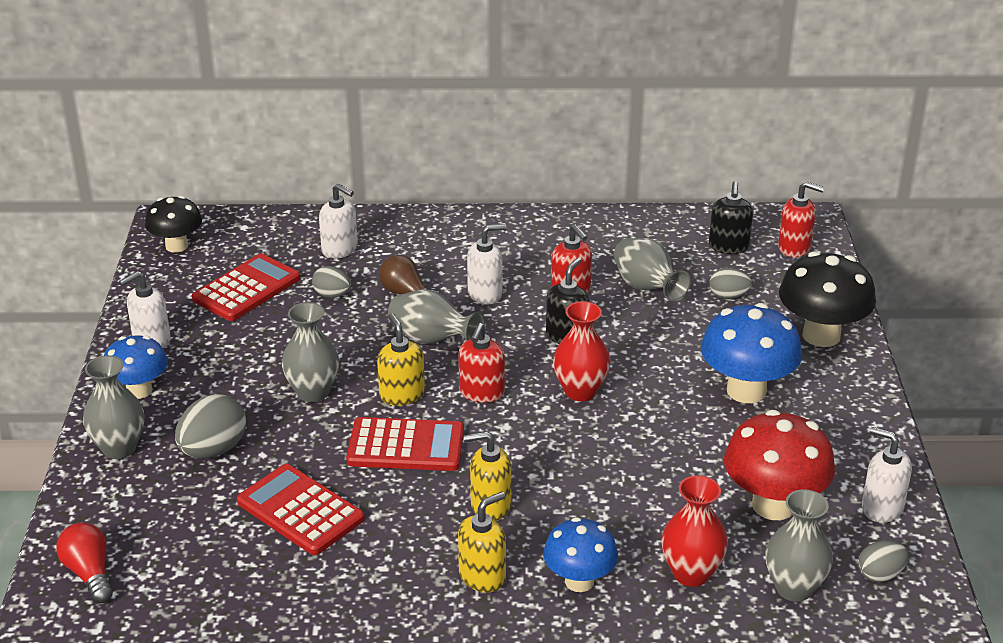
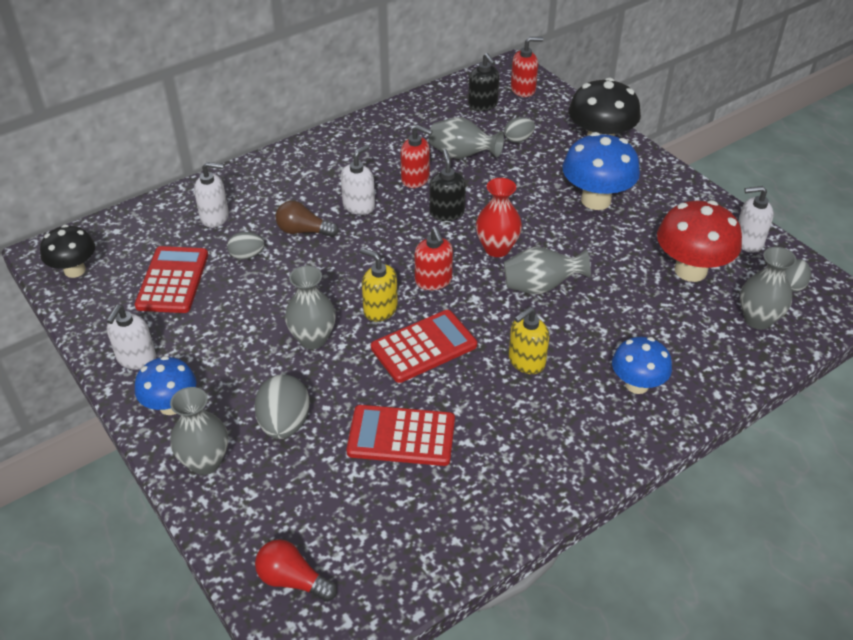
camera: 35 degrees left, 10 degrees up
(432, 340) = (358, 257): grey vase -> grey vase (540, 287)
(482, 576) = (575, 415): yellow soap dispenser -> none
(691, 573) = (694, 342): red vase -> none

